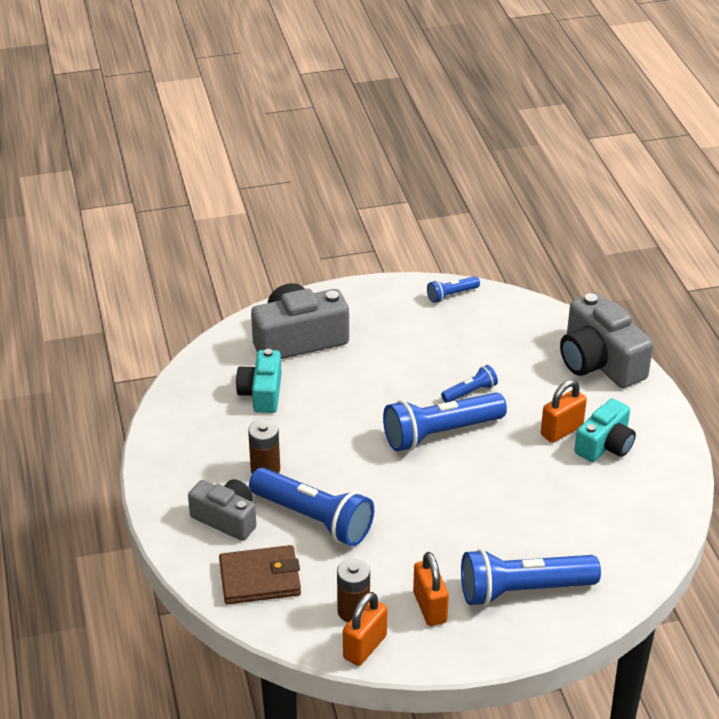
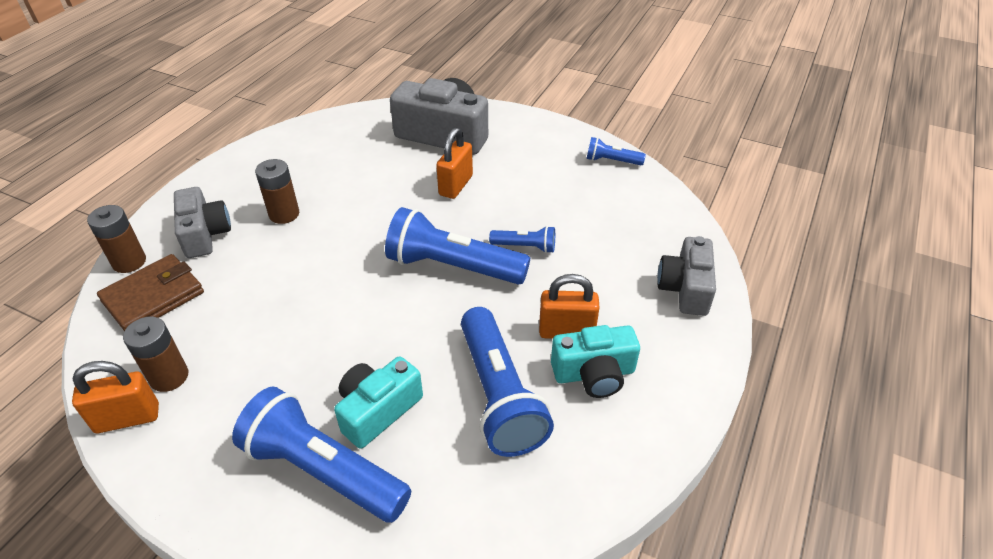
camera: 40 degrees right, 5 degrees up
(200, 570) = (129, 262): none -> brown battery
(260, 578) = (153, 297): brown wallet -> brown wallet turned 75 degrees counterclockwise
(262, 393) = (364, 158): turquoise camera -> turquoise camera (377, 410)
(313, 519) = (259, 275): blue flashlight -> blue flashlight (499, 395)
(429, 607) = (226, 422): orange padlock -> orange padlock (455, 185)
(599, 362) = (685, 288): grey camera -> grey camera, size x0.64

